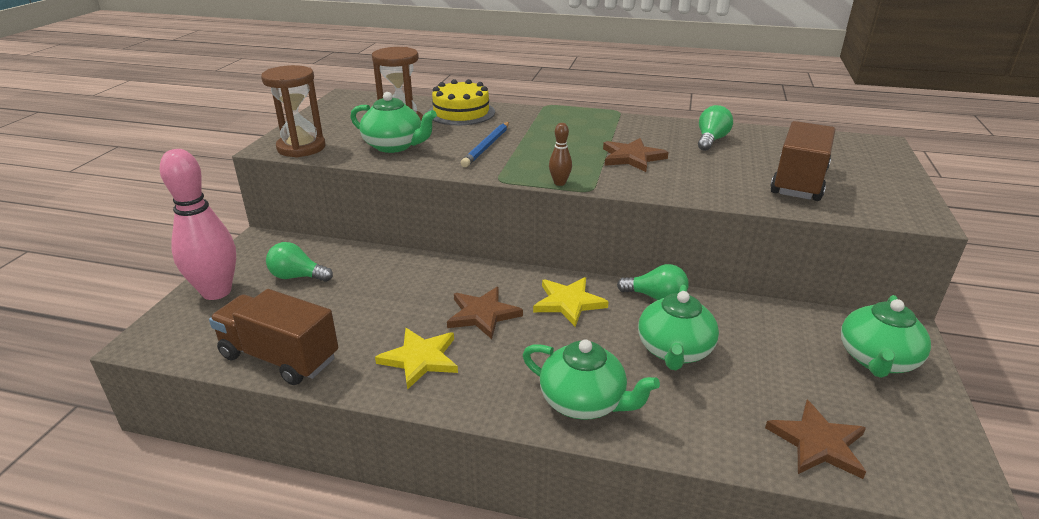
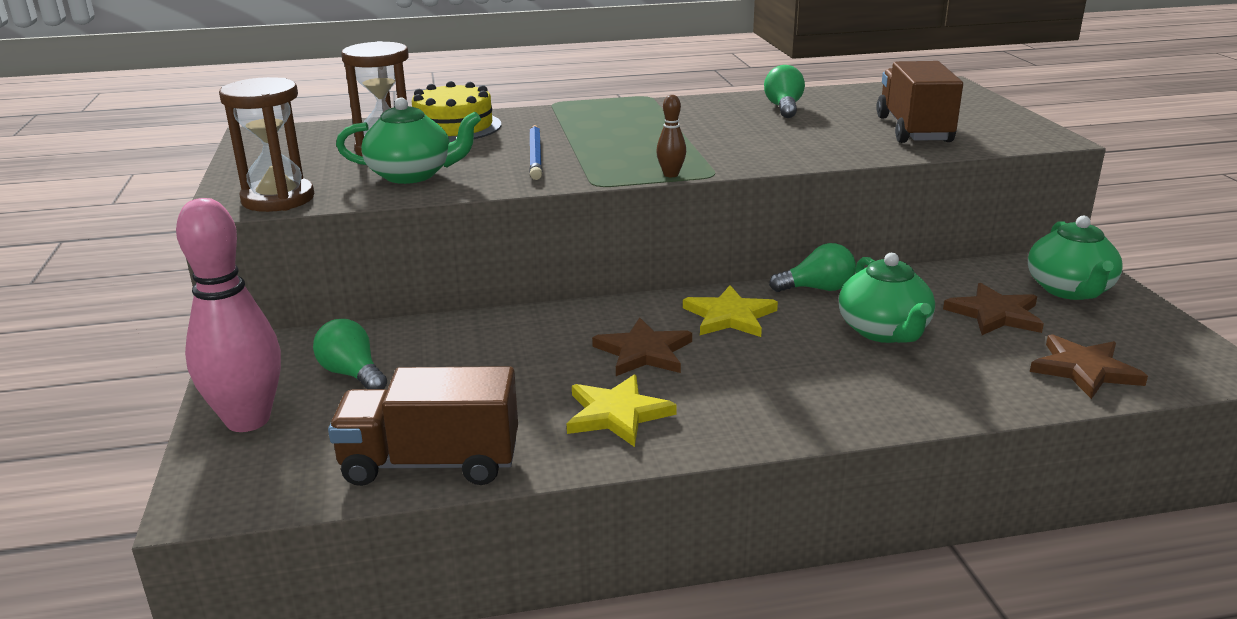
camera: 25 degrees left, 5 degrees down
(297, 277) = (352, 374): green light bulb -> green light bulb turned 60 degrees clockwise
(584, 402) = (841, 401): green teapot -> none
(632, 157) = (720, 137): brown star -> brown star (995, 314)

